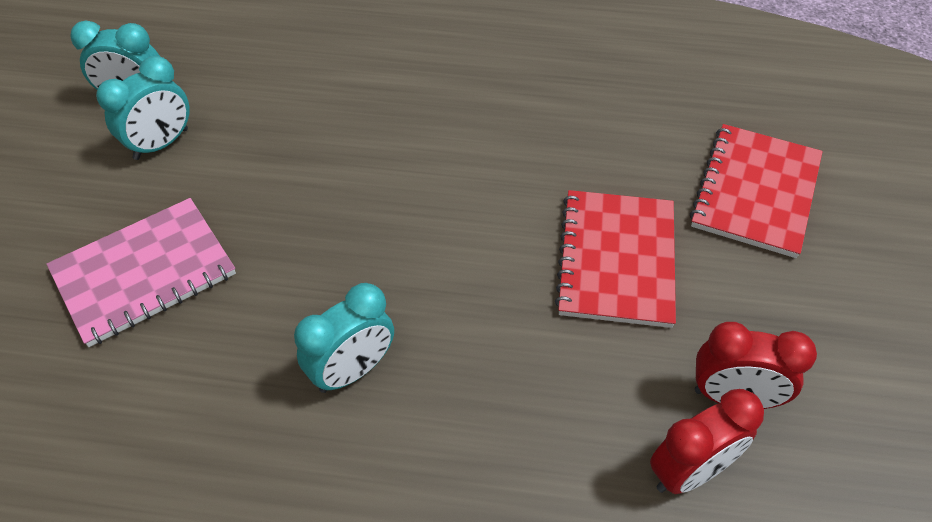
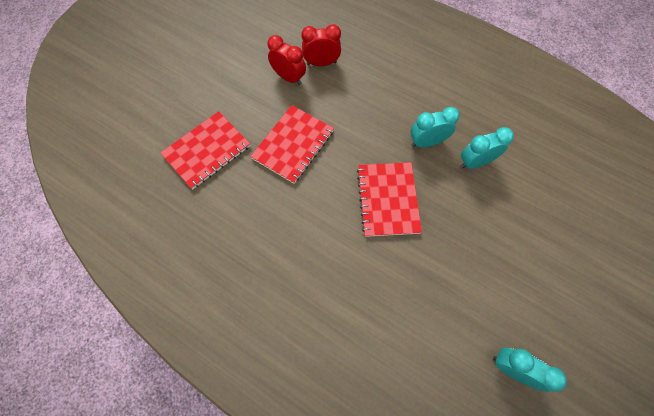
camera: 155 degrees left, 15 degrees up
(144, 273) = (512, 227): pink notebook -> none
(161, 144) = (497, 316): turquoise clock -> turquoise clock (475, 162)
(390, 234) = (387, 199): none -> red notebook

